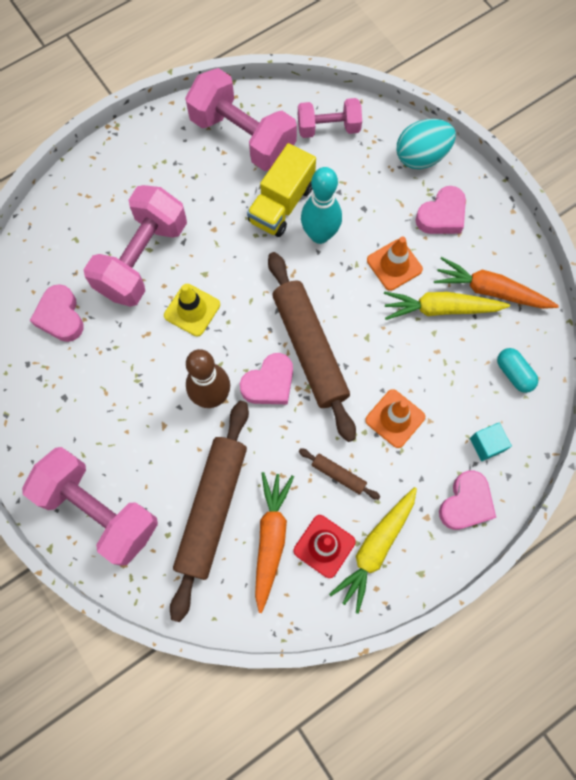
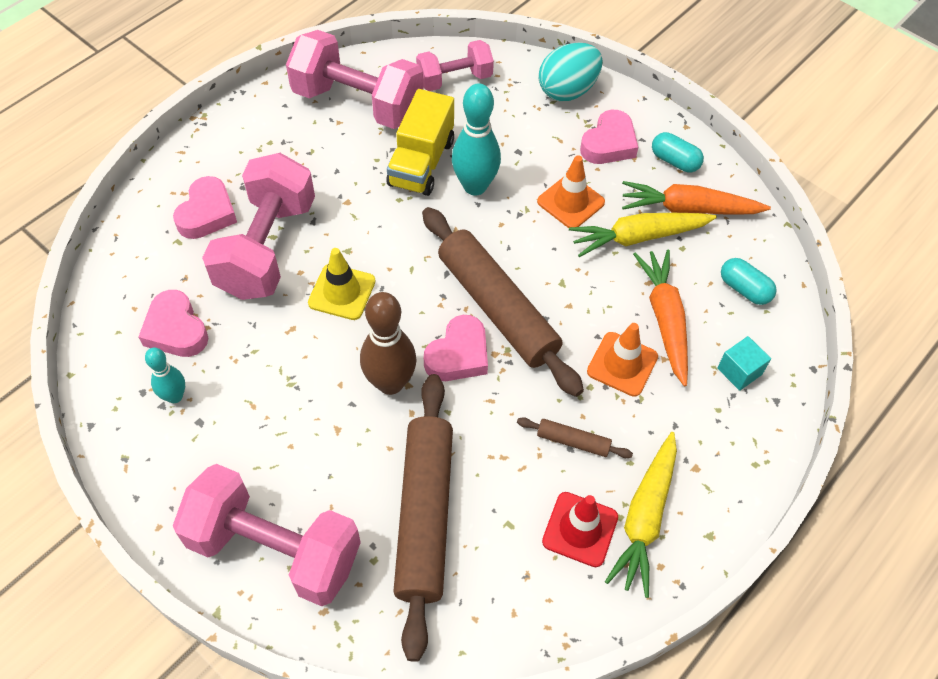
camera: 15 degrees left, 15 degrees down
(50, 372) = (175, 396): none -> turquoise bowling pin
(271, 538) = (510, 535): orange carrot -> orange carrot (665, 319)
(466, 503) = (737, 441): pink heart -> pink heart (207, 213)
(492, 243) = (674, 161): none -> turquoise capsule

